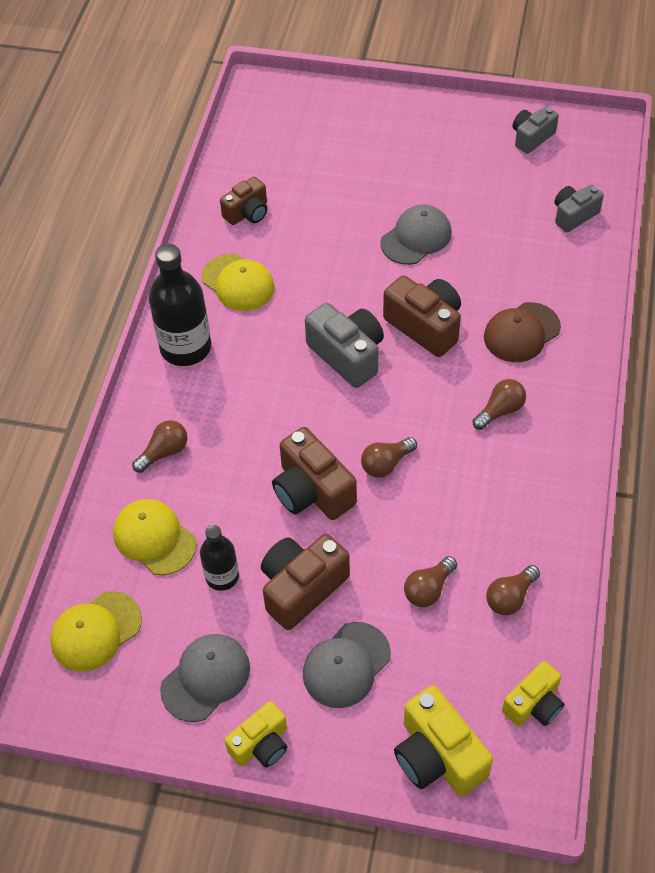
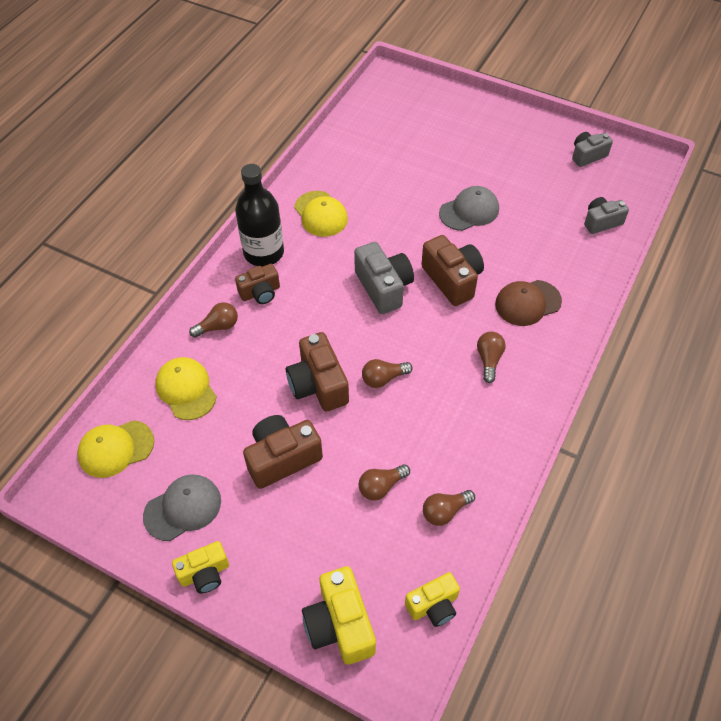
camera: 15 degrees right, 0 degrees up
(222, 576) = (225, 432): black bottle -> none
(247, 213) = (347, 164): brown camera -> brown camera (260, 292)
(346, 665) = (294, 529): grey cap -> none
(500, 410) = (489, 360): brown light bulb -> brown light bulb turned 60 degrees counterclockwise

